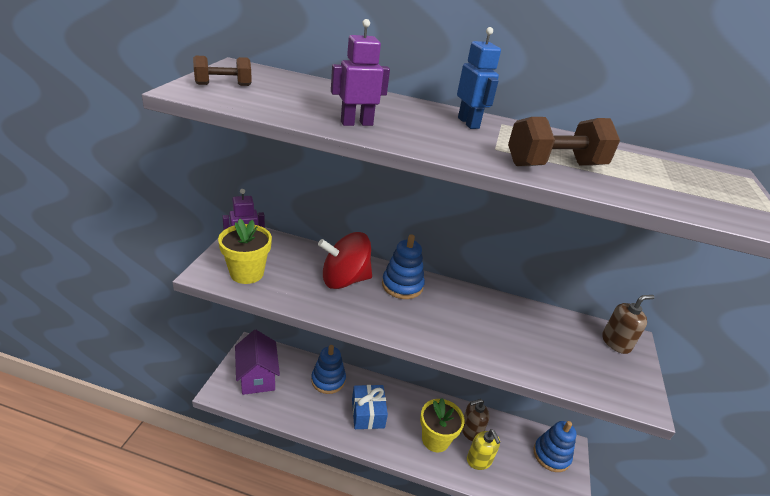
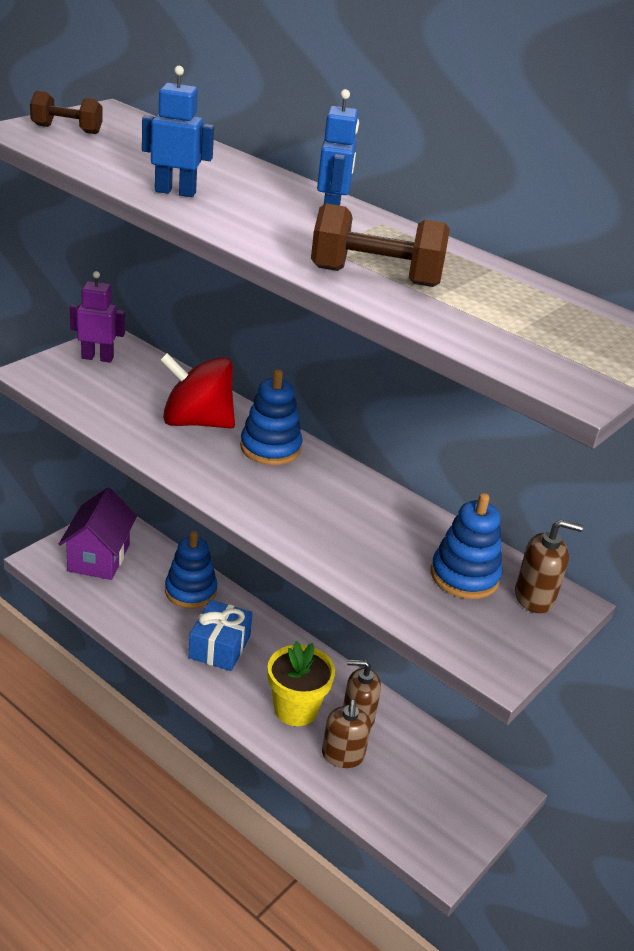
camera: 25 degrees right, 0 degrees up
(247, 273) = (79, 384): yellow flower pot -> none
(356, 123) = (175, 192): purple robot -> blue robot
(479, 460) = (343, 755): yellow soap dispenser -> brown soap dispenser
(551, 455) = (464, 792): blue stacking toy -> blue stacking toy (464, 576)

